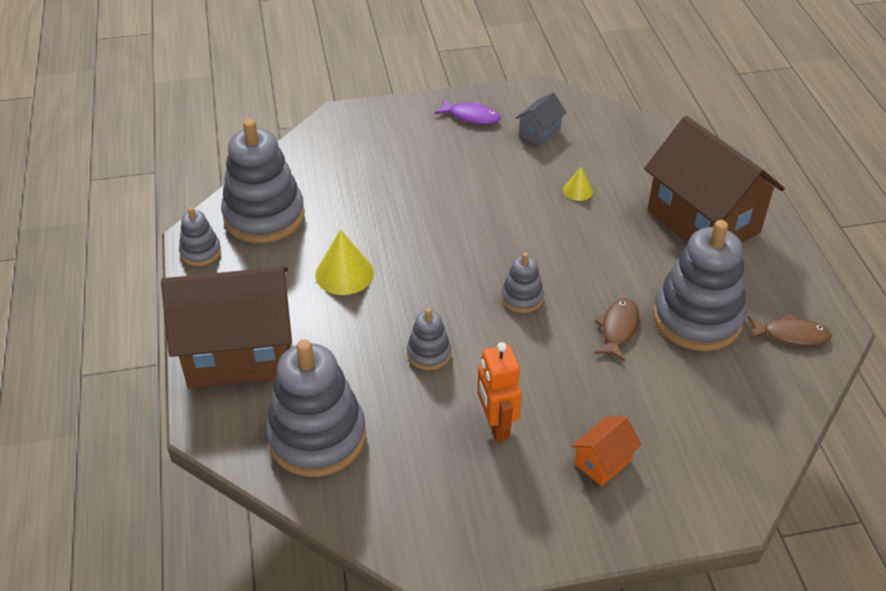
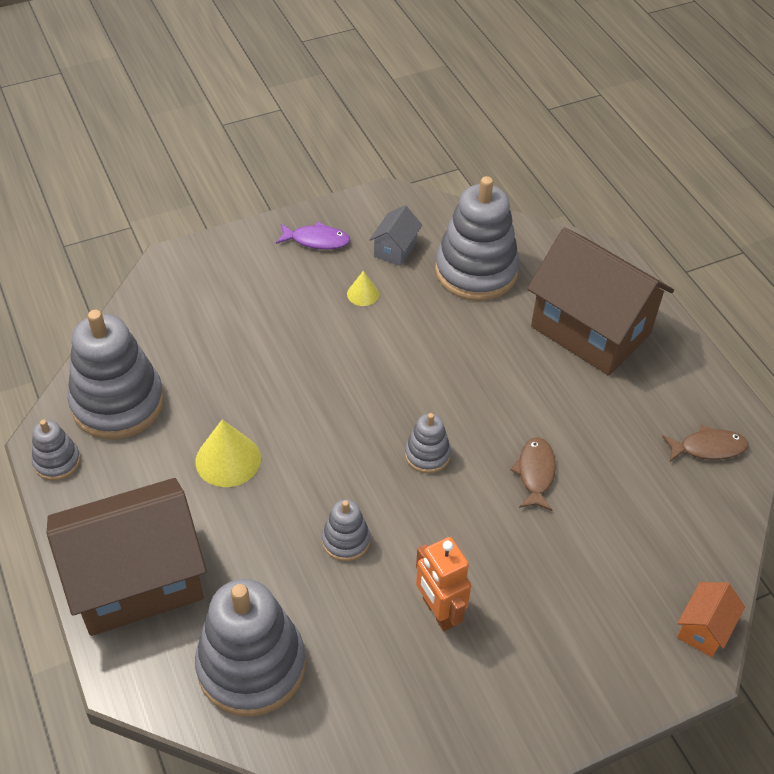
camera: 15 degrees left, 5 degrees up
(578, 190) = (453, 314): yellow cone -> yellow cone (363, 294)
(603, 462) = (558, 632): orange house -> orange house (703, 629)
(697, 318) = (611, 446): grey stacking toy -> grey stacking toy (476, 271)

